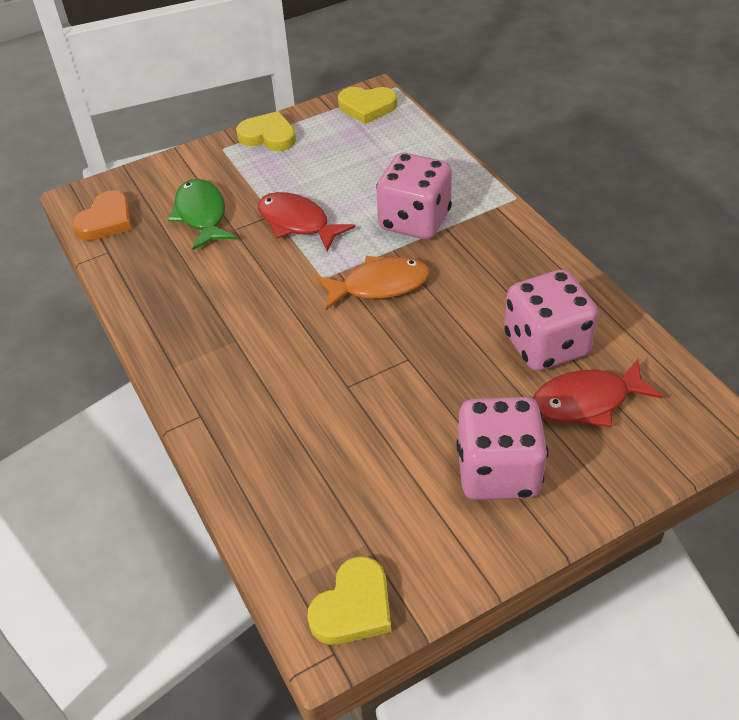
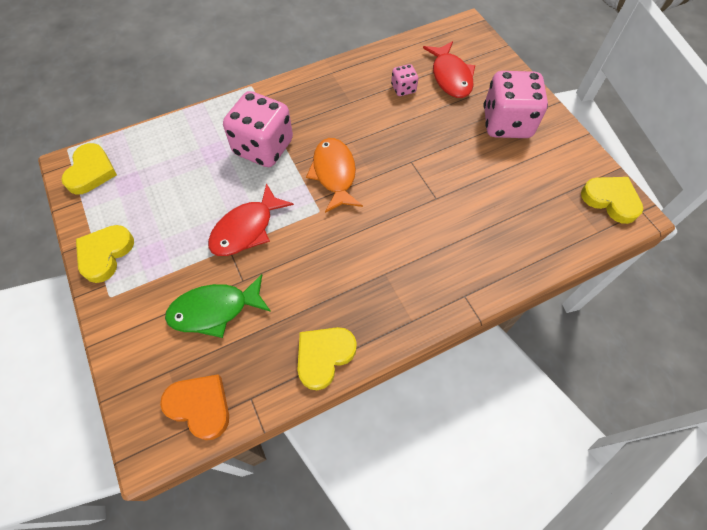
camera: 90 degrees left, 15 degrees up
(141, 297) = (324, 356): none -> yellow heart
(546, 345) = (403, 89): pink dice -> pink dice, size x0.47

